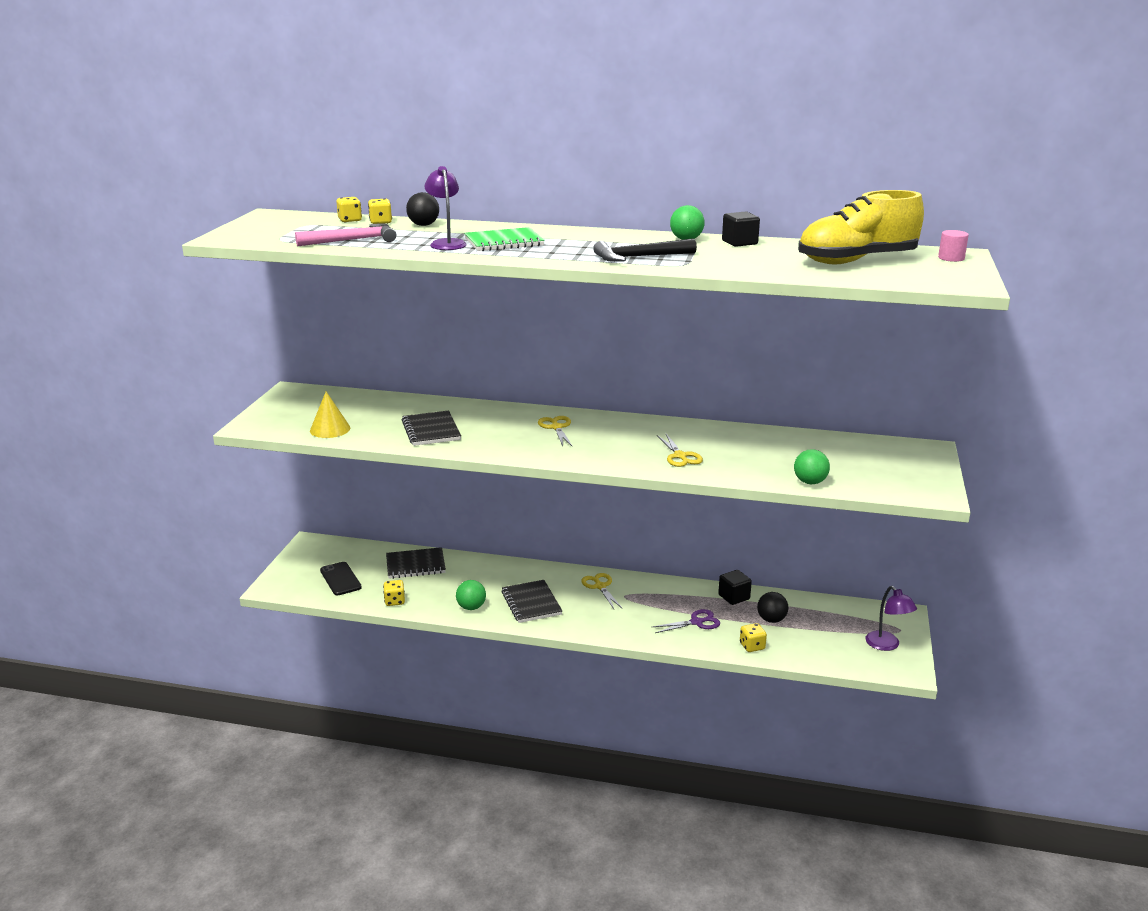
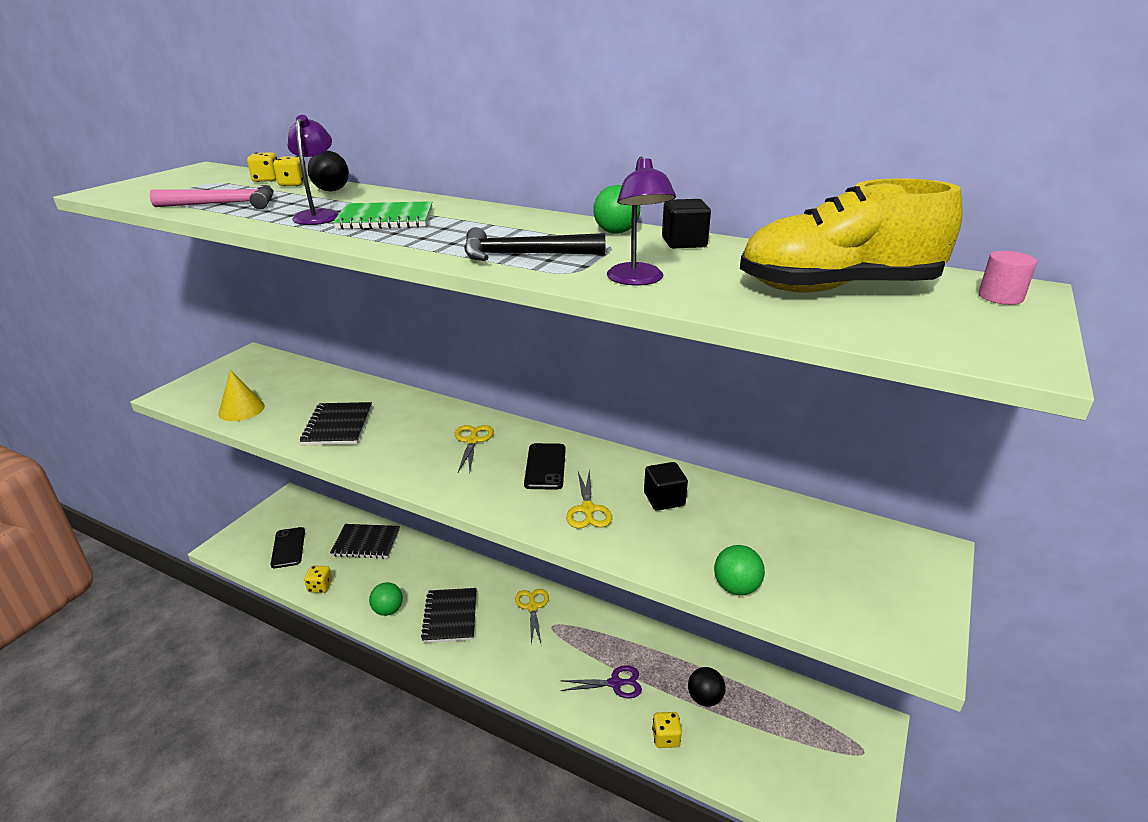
camera: 15 degrees right, 5 degrees up
(628, 436) = (545, 466): none -> black phone
(734, 597) = (673, 652): black cube -> black cube (664, 499)
(887, 645) = (838, 776): purple lamp -> purple lamp (637, 280)

